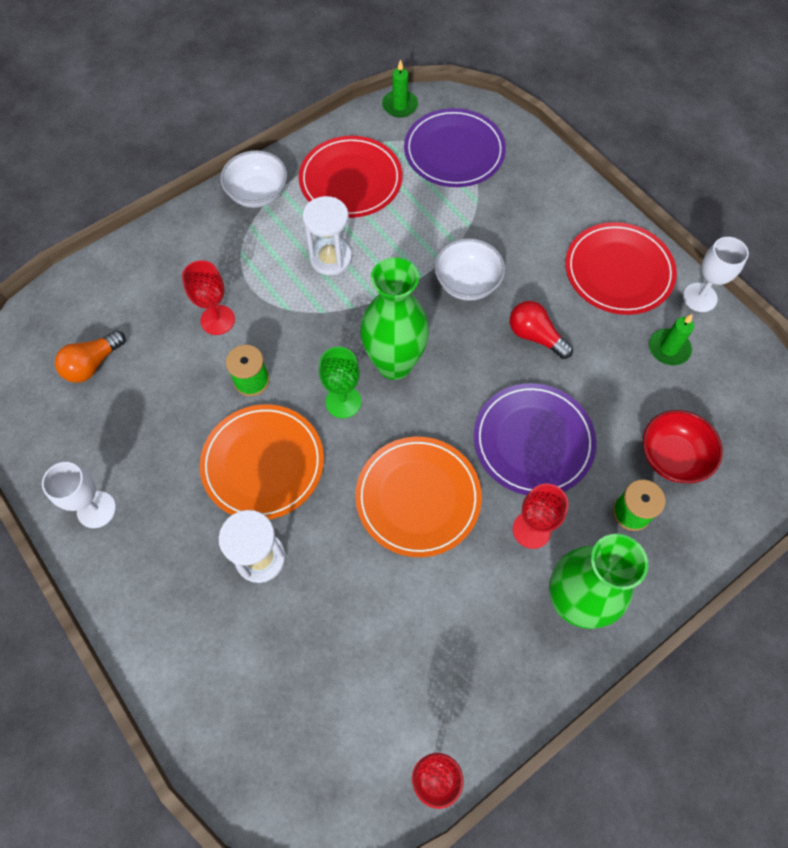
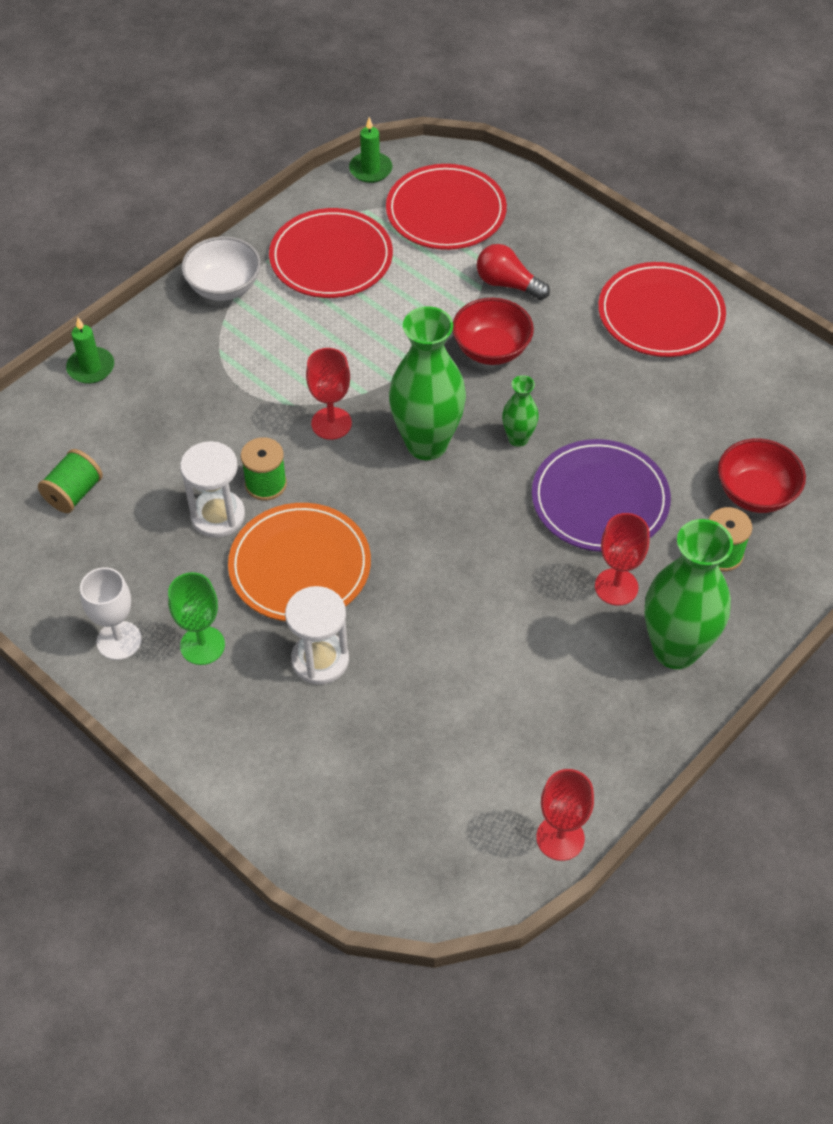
camera: 10 degrees left, 10 degrees down
(93, 364) = (74, 493): orange light bulb -> green spool
(217, 320) = (210, 427): red goblet -> red goblet (331, 423)
(330, 258) = (327, 344): white hourglass -> white hourglass (218, 516)
(343, 402) = (377, 491): green goblet -> green goblet (202, 645)
(418, 497) = (483, 574): orange plate -> none
(454, 151) = (446, 211): purple plate -> red plate
(467, 283) = (491, 349): white bowl -> red bowl
(473, 371) = (518, 439): none -> green vase
(535, 336) = (580, 393): red light bulb -> red light bulb (507, 284)
(668, 349) = (731, 386): green candle -> green candle (91, 367)
(699, 297) = (756, 329): white goblet -> none

